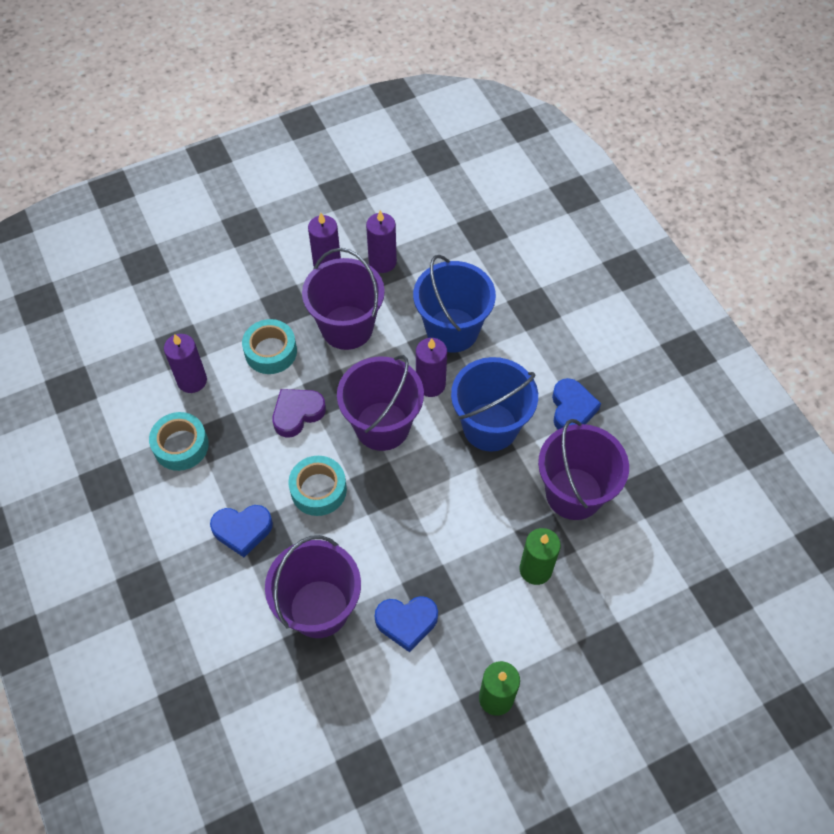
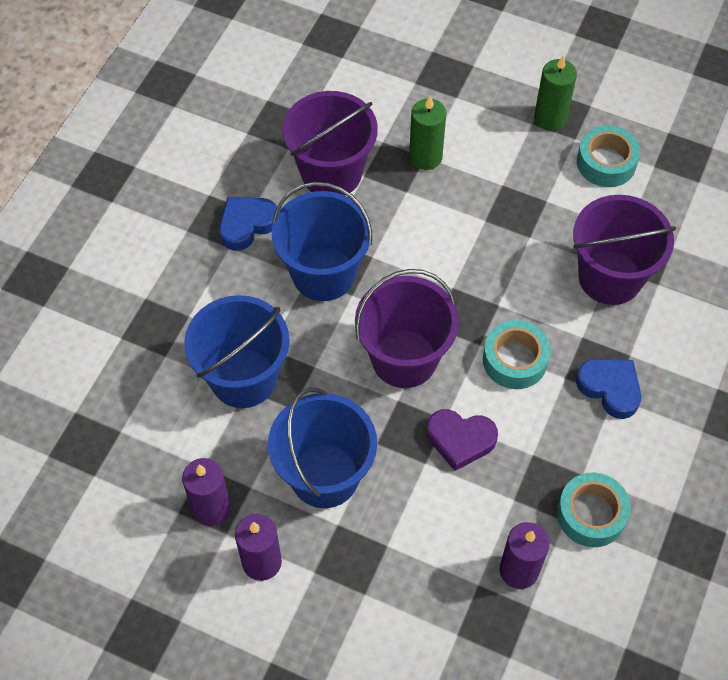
camera: 130 degrees left, 0 degrees up
(270, 351) = (417, 524): turquoise tape -> turquoise tape (606, 162)
(347, 327) = (324, 476): purple bucket -> blue bucket
(406, 622) = (556, 211): blue heart -> none
(430, 384) = (323, 352): purple candle -> none

